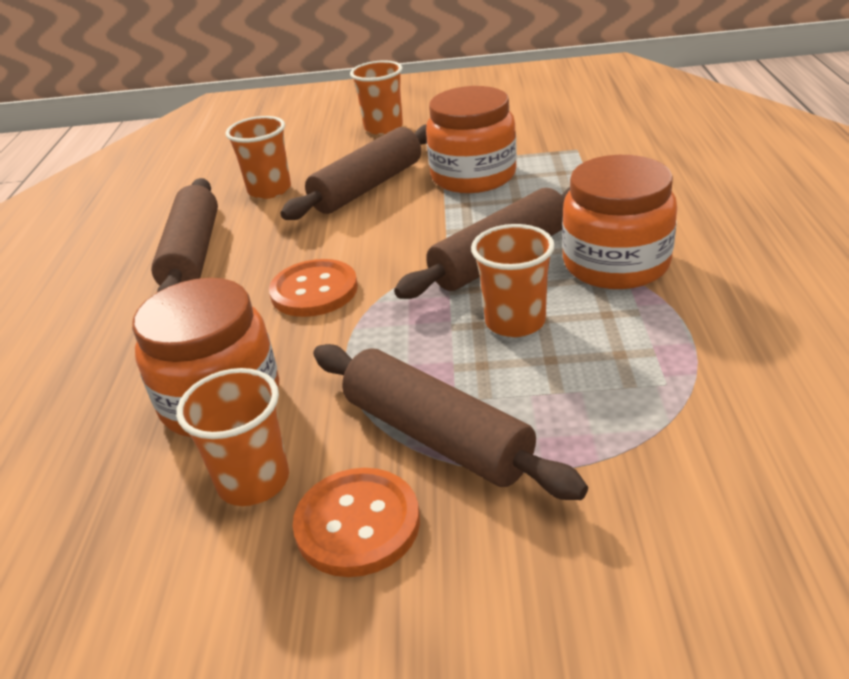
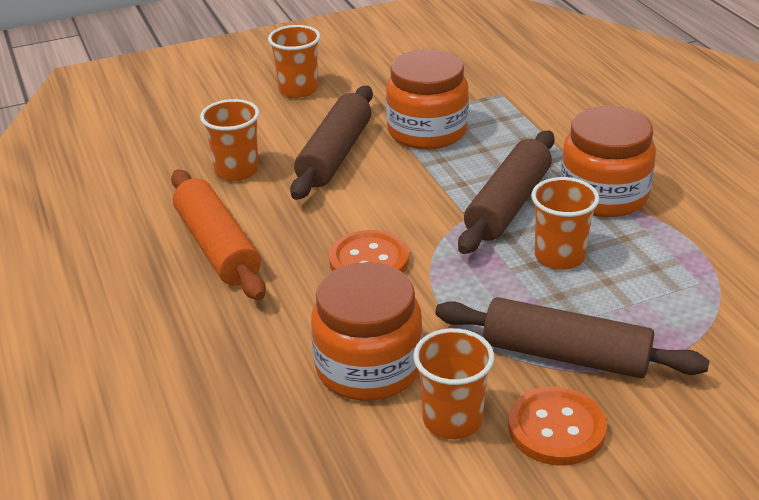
camera: 25 degrees left, 0 degrees up
(193, 254) = (218, 247): brown rolling pin -> orange rolling pin

